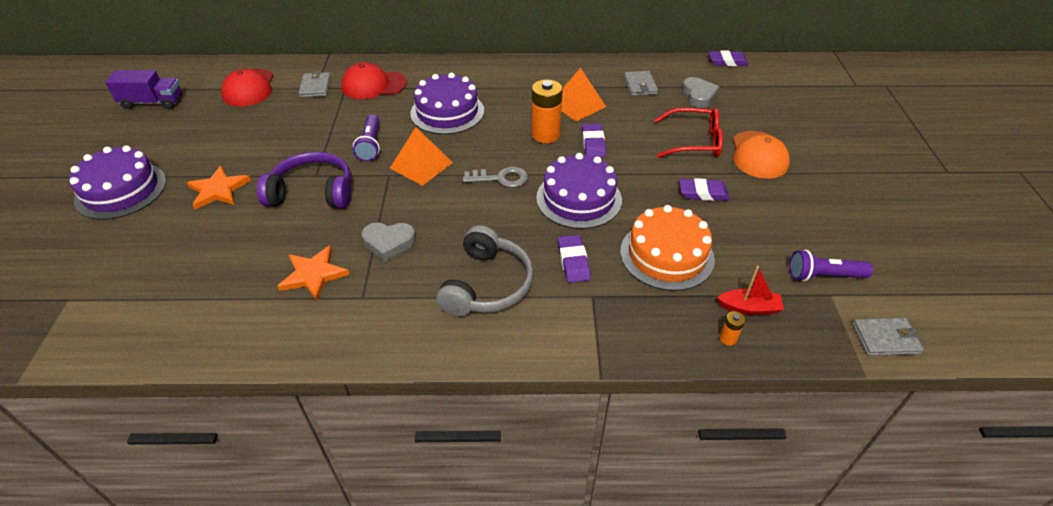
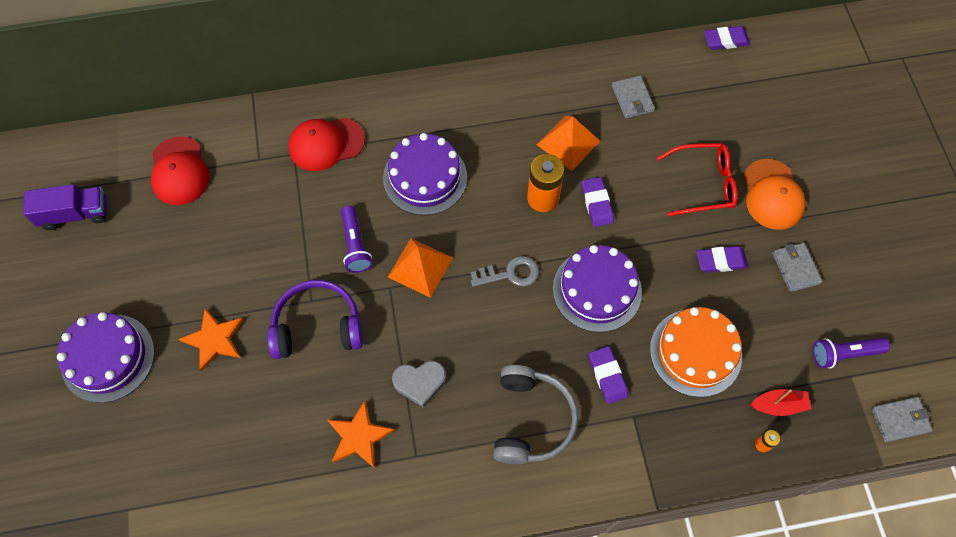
camera: 10 degrees left, 20 degrees up
(315, 87) = (258, 157): grey wallet -> grey wallet (795, 268)
(698, 95) = (699, 106): grey heart -> none

